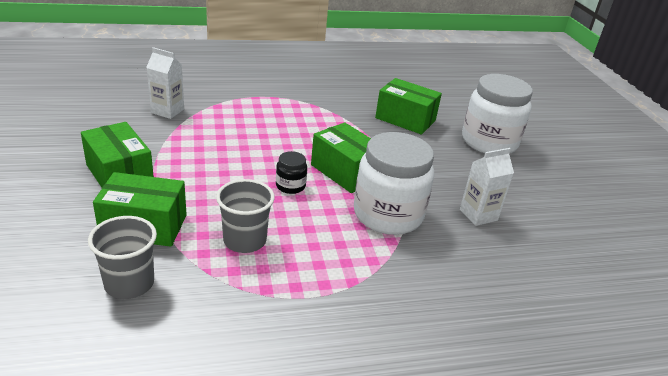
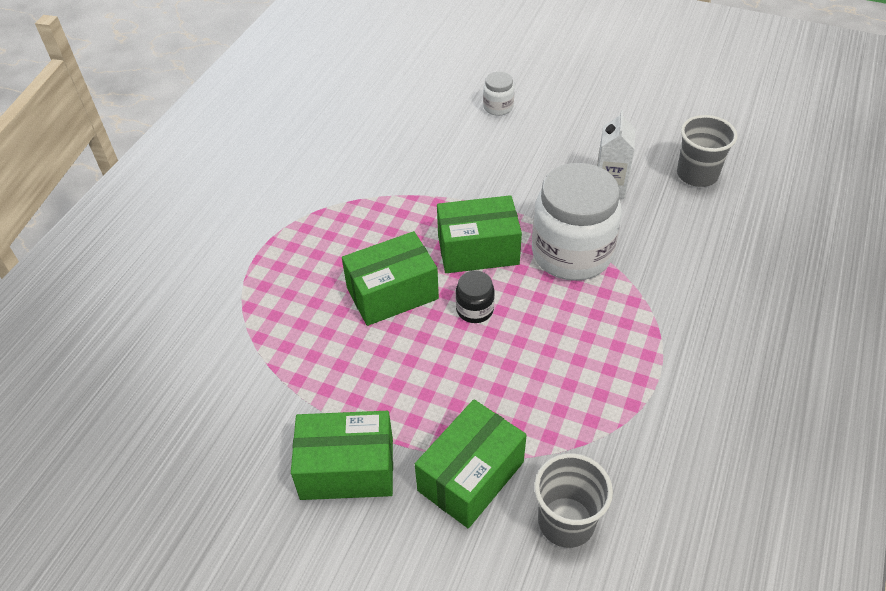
camera: 50 degrees left, 15 degrees up
(167, 111) = (222, 365): white carton -> none
(245, 240) = (548, 391): grey cup -> grey cup (697, 174)
(405, 119) = (409, 147): green box -> green box (392, 293)
(489, 142) = (498, 107): white jar -> white jar, size x0.44

